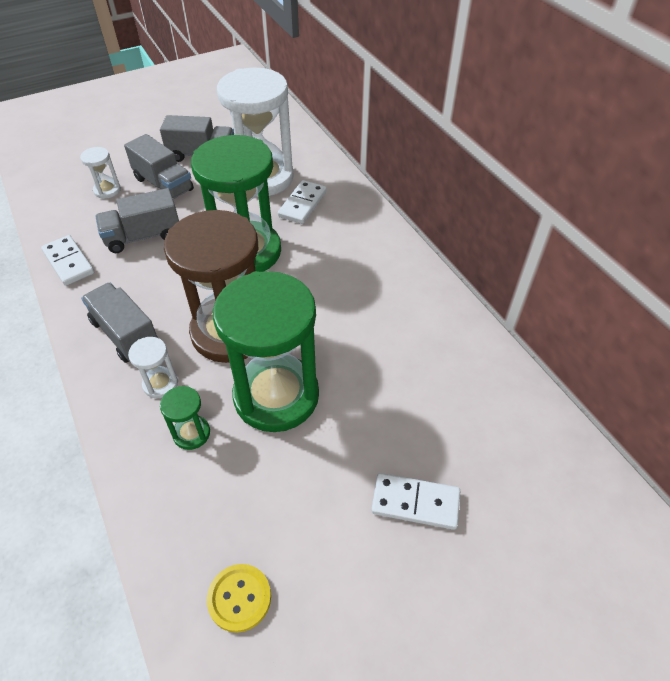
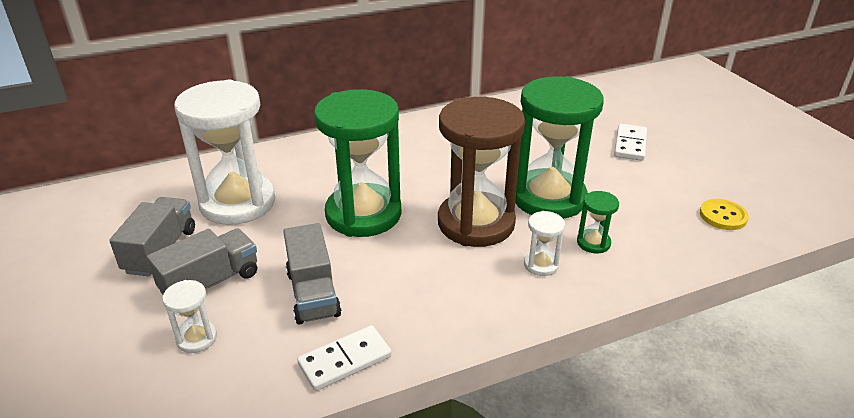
camera: 85 degrees left, 15 degrees down
(126, 334) = (476, 294): grey truck -> none
(302, 204) = (298, 177): white domino -> none

